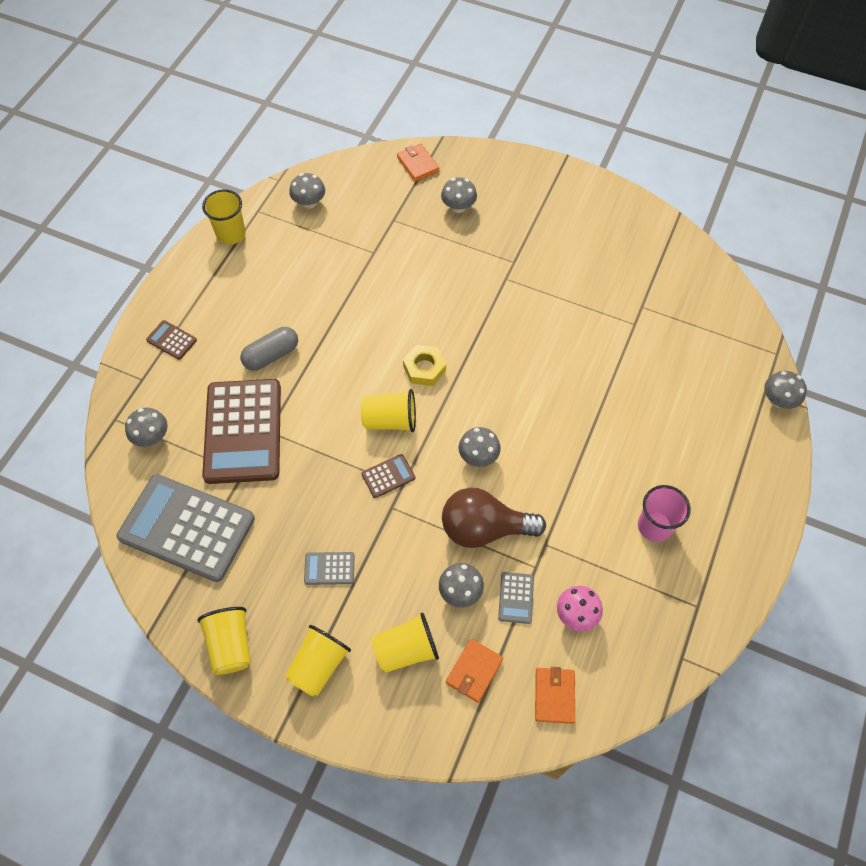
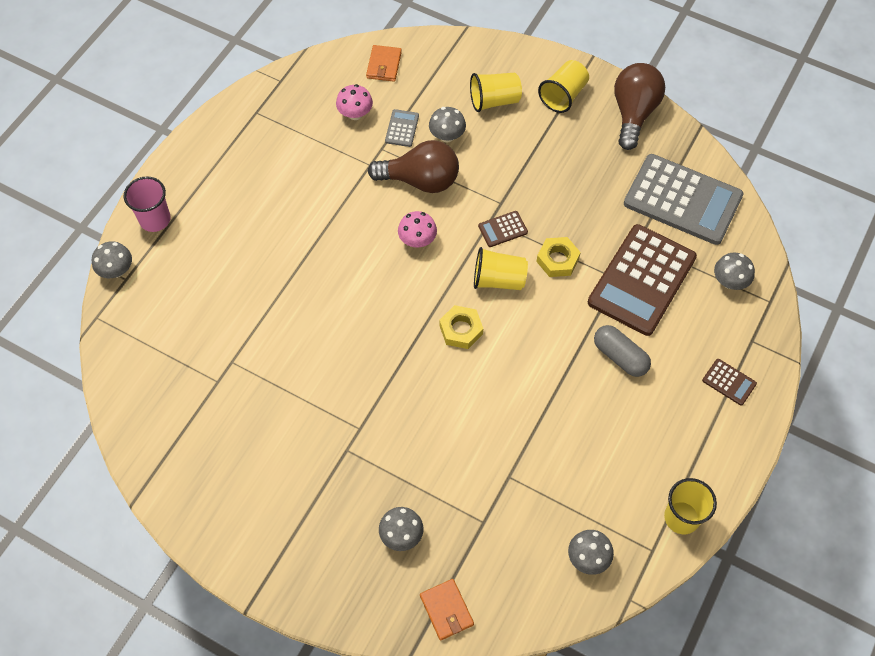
camera: 175 degrees left, 0 degrees up
(230, 645) = (633, 113): yellow cup -> brown light bulb
(243, 431) = (641, 280): brown calculator -> brown calculator turned 150 degrees counterclockwise
(271, 355) = (620, 356): grey capsule -> grey capsule turned 75 degrees clockwise
(329, 446) = (557, 260): none -> yellow nut
(329, 568) = (556, 160): grey calculator -> none
(474, 671) = (442, 84): orange wallet -> none
(478, 456) = (417, 240): grey mushroom -> pink mushroom
(654, 526) = (272, 171): pink cup -> pink cup (155, 219)

